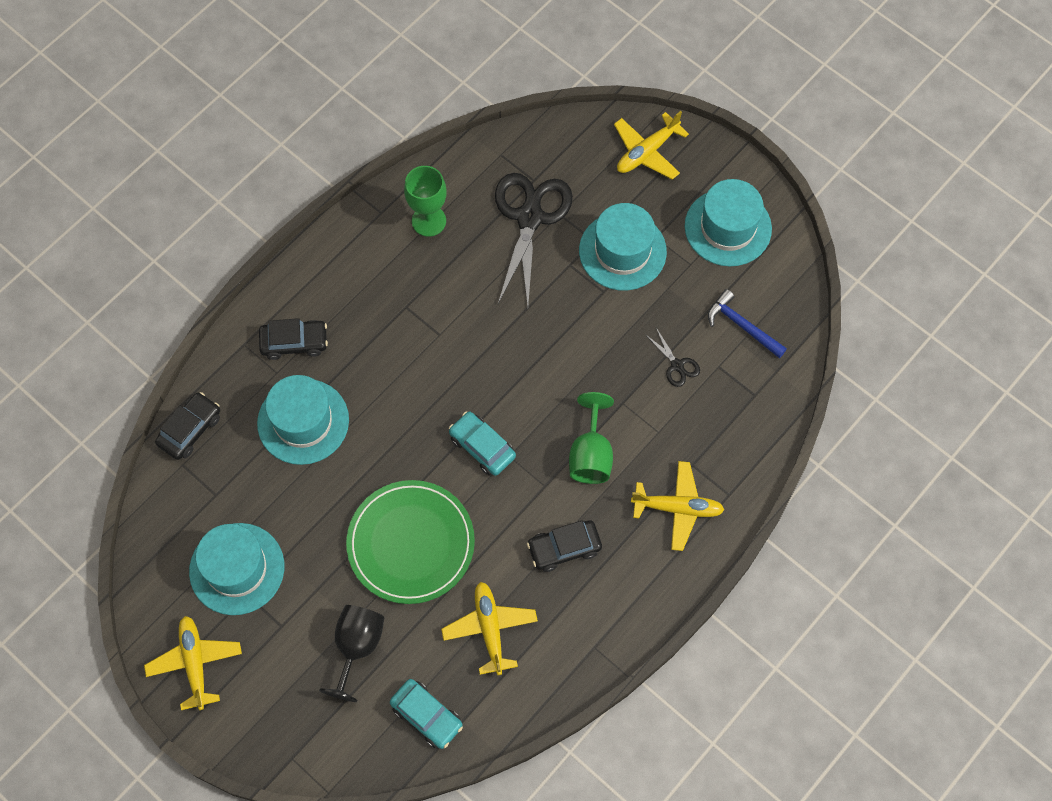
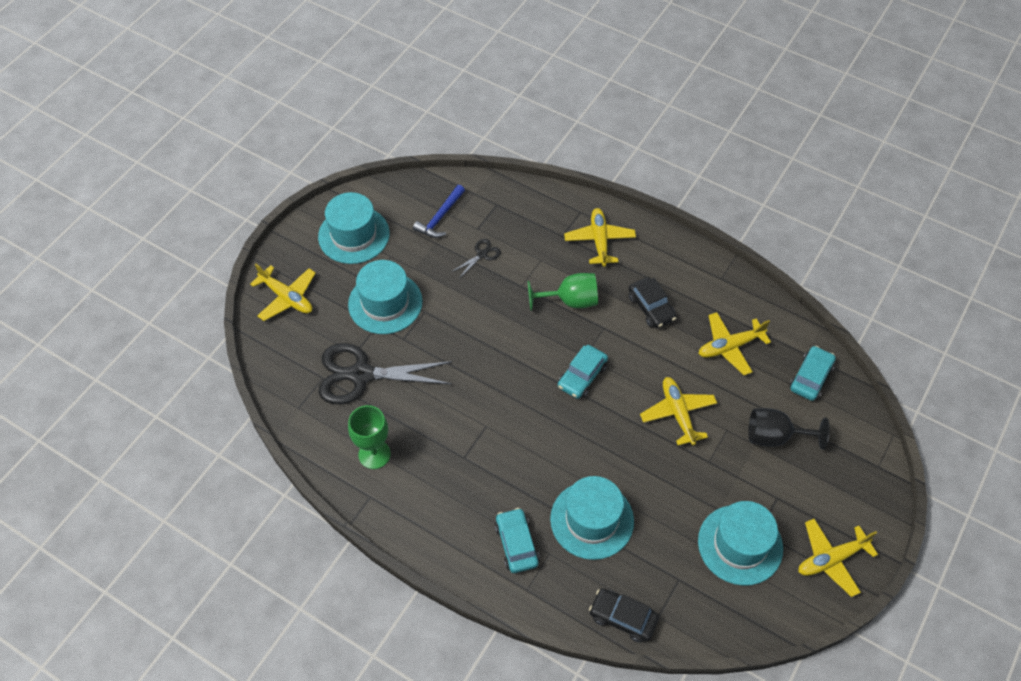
camera: 100 degrees left, 10 degrees down
(294, 342) = (516, 544): black car -> turquoise car
(411, 543) = (678, 413): green plate -> yellow plane

